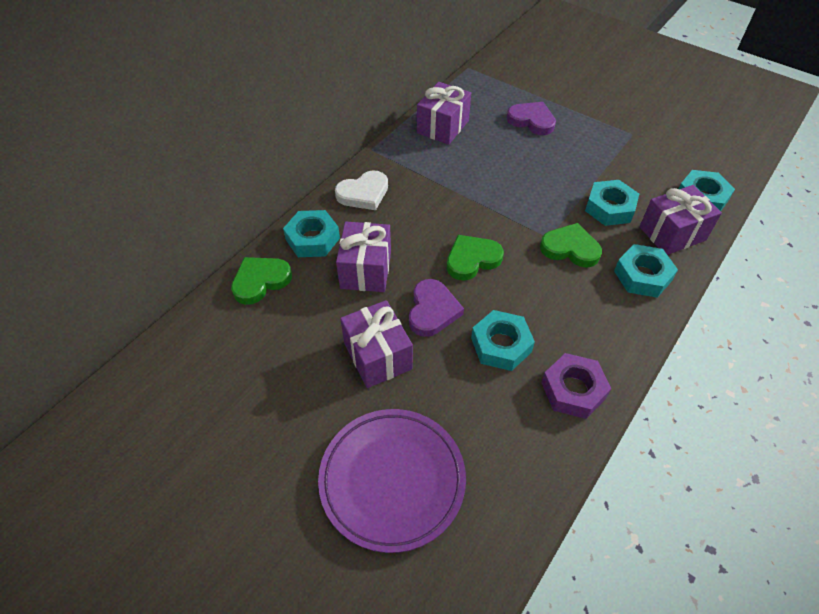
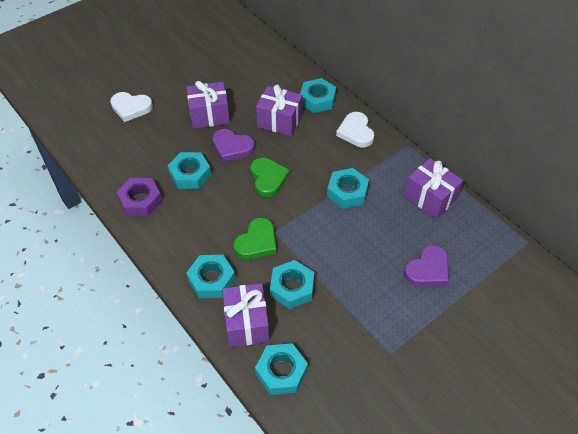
camera: 105 degrees right, 0 degrees up
(260, 281) = (288, 73): green heart -> none
(392, 480) = (131, 108): purple plate -> white heart
(462, 187) = (347, 192): none -> turquoise nut

